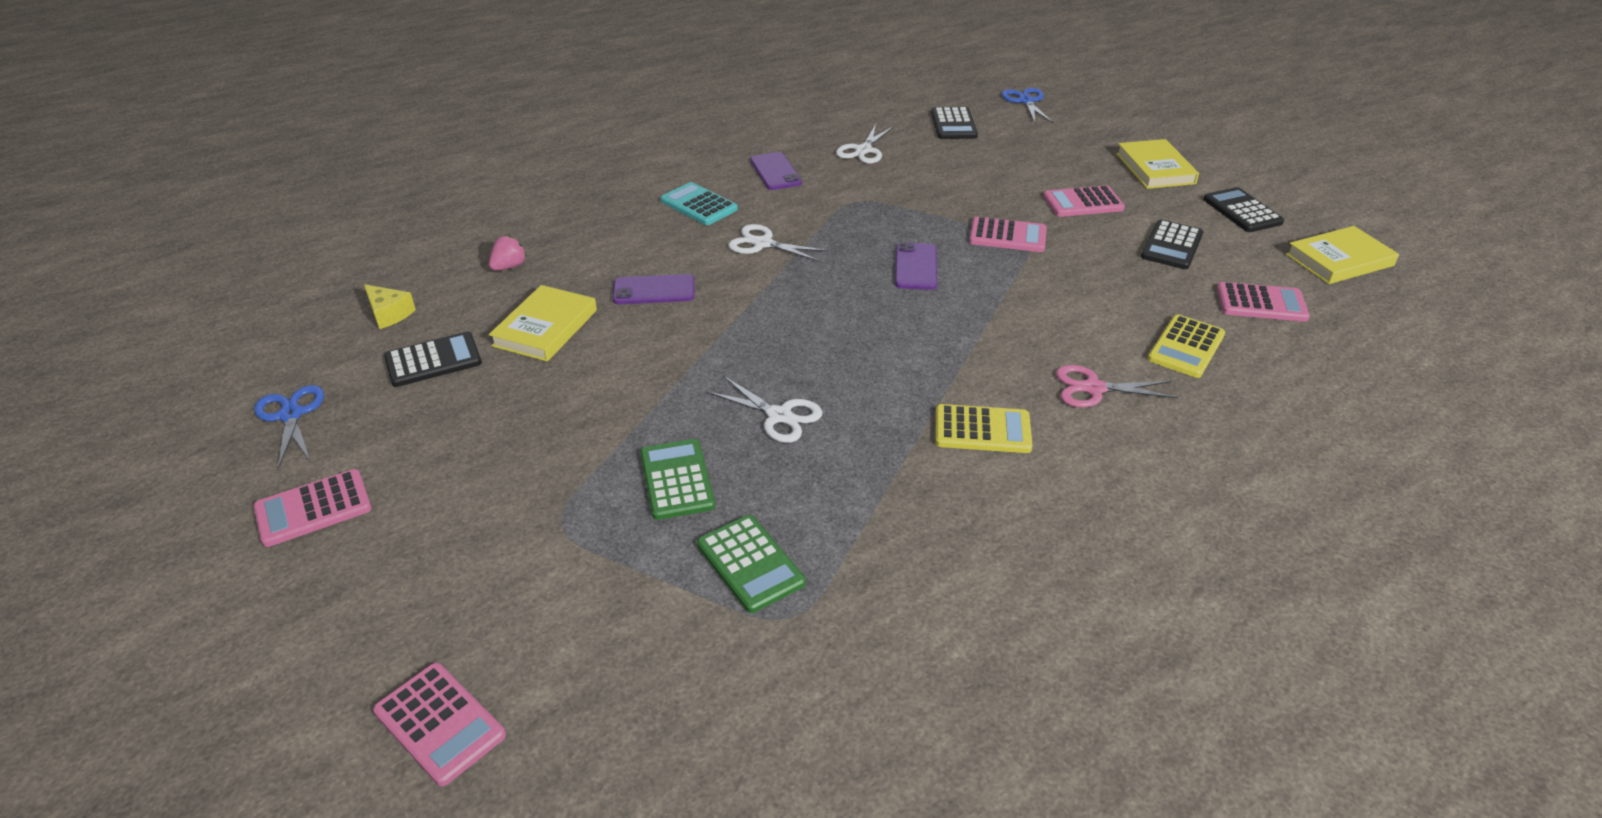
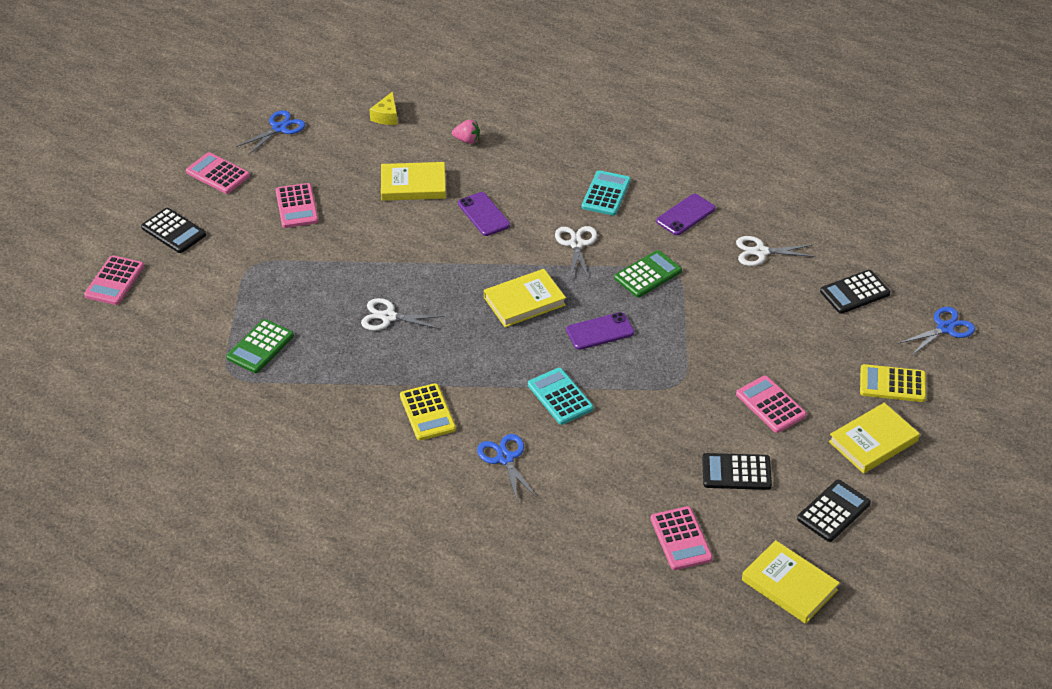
camera: 65 degrees right, 5 degrees up
(433, 360) = (354, 155): black calculator -> black calculator (173, 231)
(677, 480) = (309, 295): green calculator -> green calculator (648, 274)
(779, 416) = (388, 317): white scissors -> white scissors turned 90 degrees clockwise
(830, 302) = (524, 301): none -> yellow book
(1007, 236) = (681, 371): pink calculator -> pink calculator (296, 206)
(1007, 321) = (560, 397): none -> turquoise calculator
(1094, 388) = (505, 458): pink scissors -> blue scissors
(1186, 347) = (588, 501): yellow calculator -> yellow calculator (892, 384)

